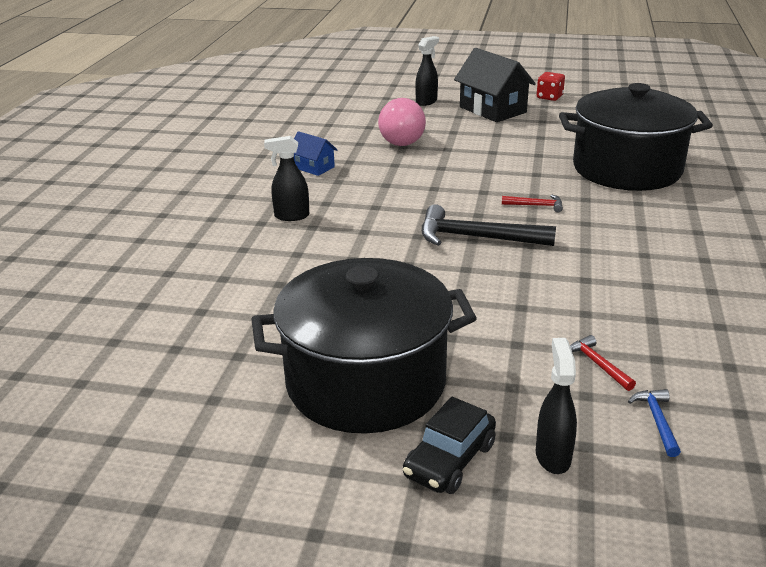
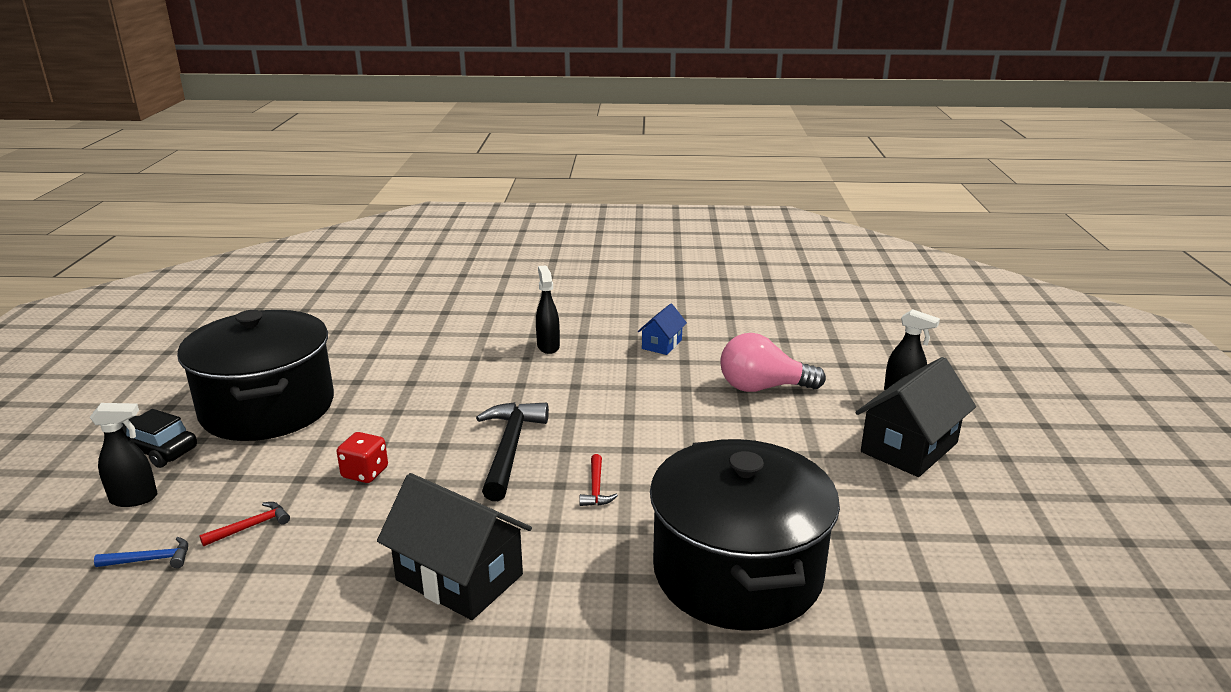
camera: 80 degrees right, 5 degrees down
(549, 97) = (1006, 500): red dice -> red dice (365, 473)
(650, 258) = (459, 577): none -> black house

